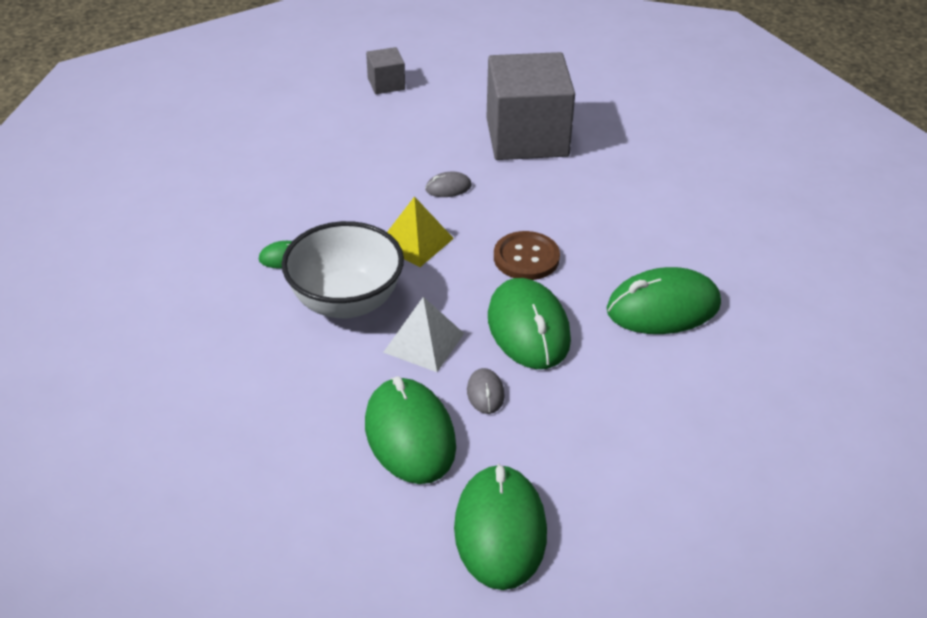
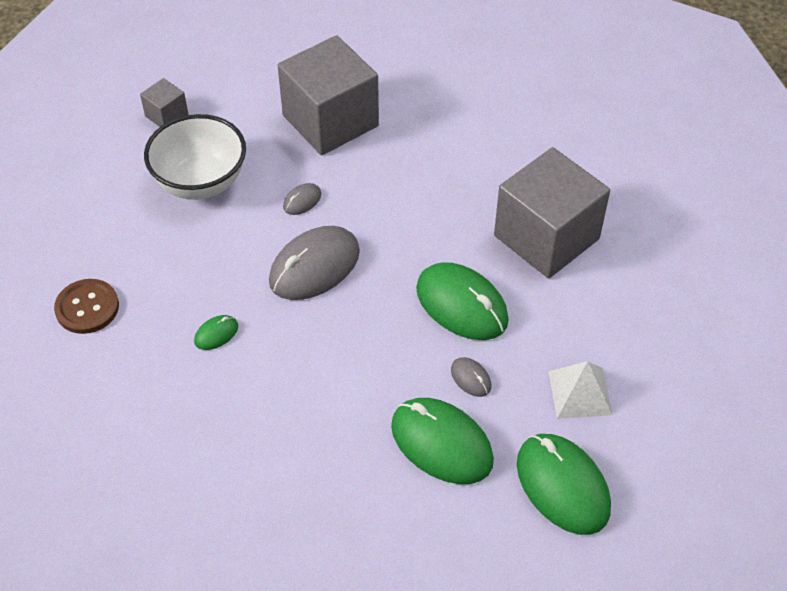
camera: 30 degrees left, 10 degrees up
(346, 302) = (301, 351): white bowl -> white bowl (201, 183)
(415, 241) = (314, 266): yellow pyramid -> grey mouse
(423, 342) = (391, 357): white pyramid -> white pyramid (579, 393)
(526, 258) = (414, 240): brown button -> brown button (87, 308)
(663, 307) = (546, 237): green mouse -> grey cube

